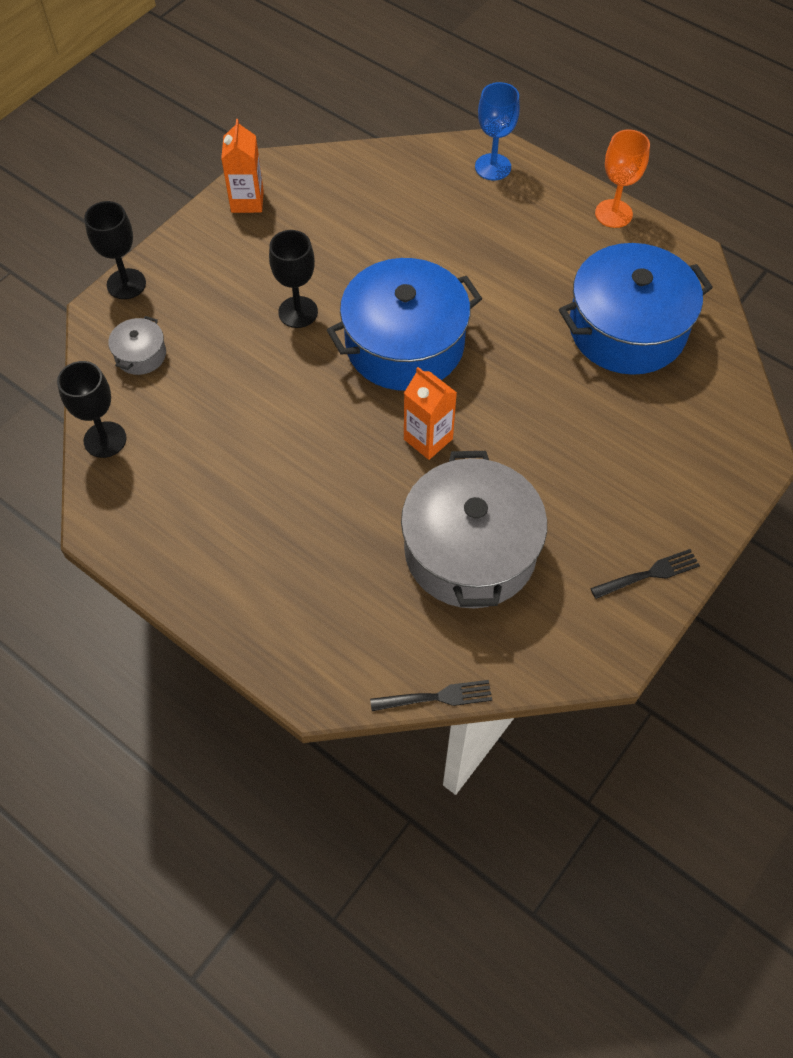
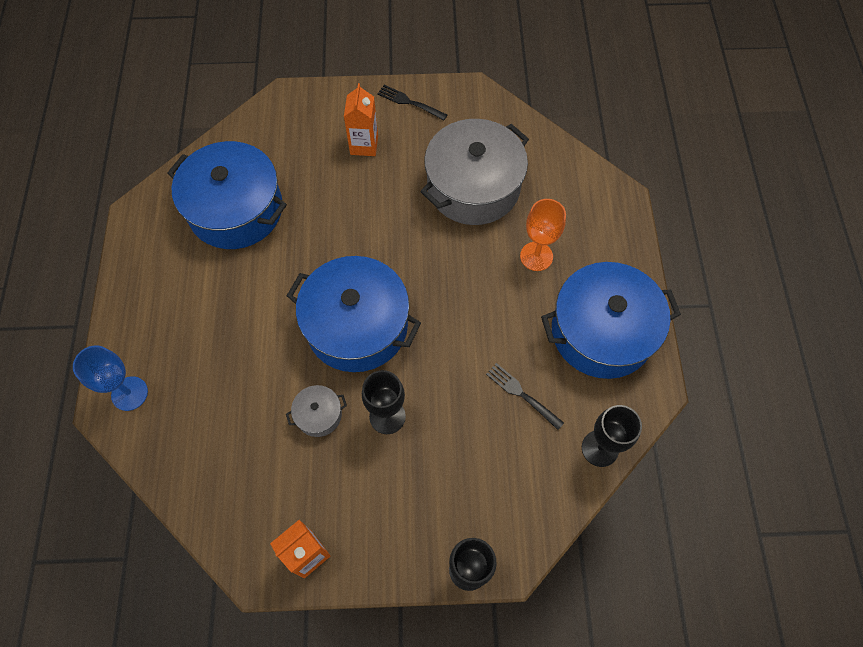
camera: 130 degrees left, 5 degrees up
(140, 355) = (518, 492): grey pot -> grey pot (319, 415)
(196, 532) = (601, 332): none -> blue pot
(428, 439) = (419, 258): orange carton -> orange carton (364, 145)
(436, 697) = (569, 146): black fork -> black fork (522, 394)
(613, 214) = (126, 280): orange goblet -> orange goblet (536, 256)

